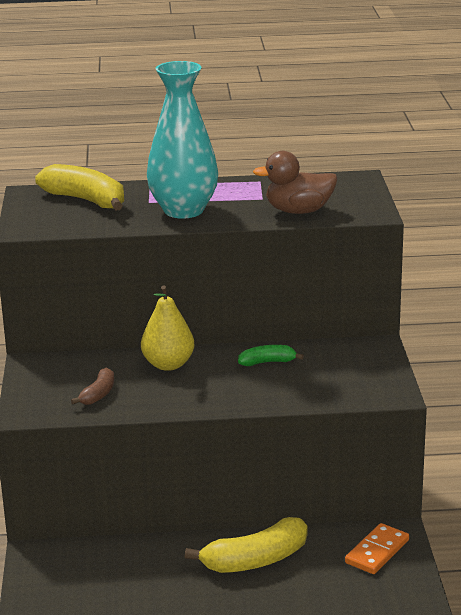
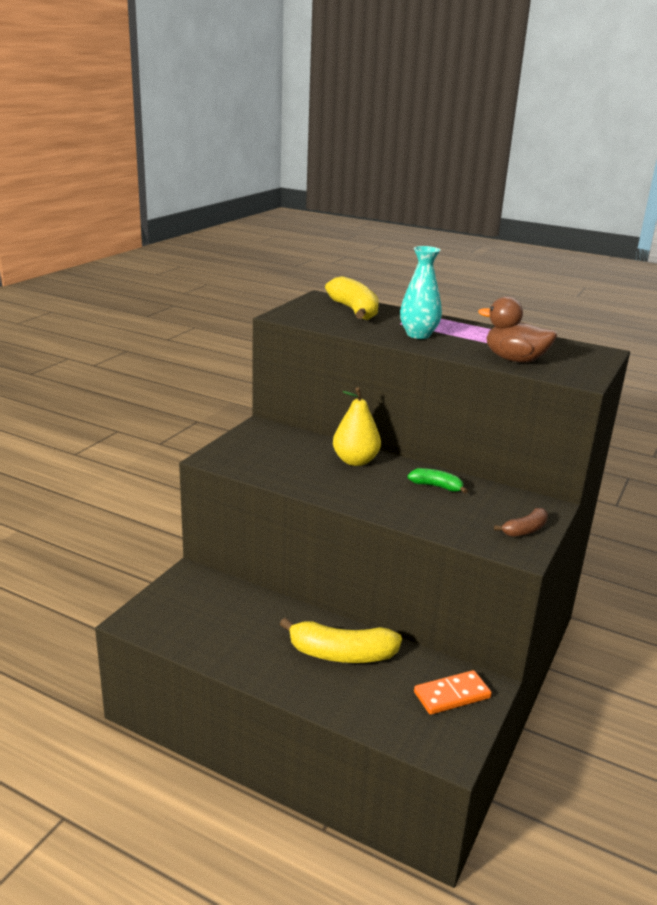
camera: 30 degrees right, 0 degrees up
(98, 394) = (278, 463): brown banana -> brown banana (525, 530)
(183, 210) = (418, 335): turquoise vase -> turquoise vase, size x0.64

